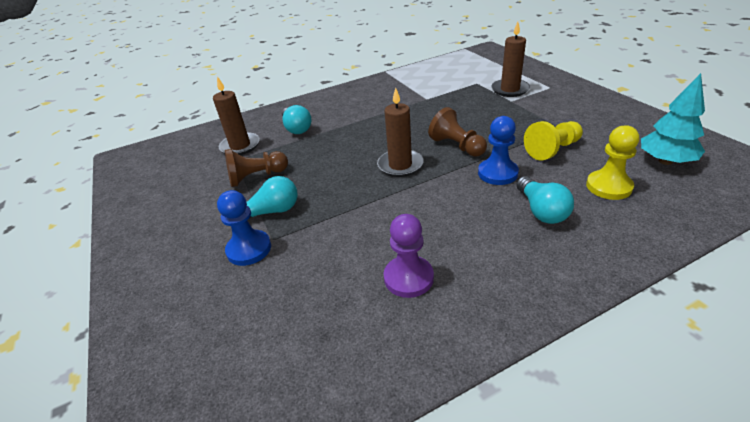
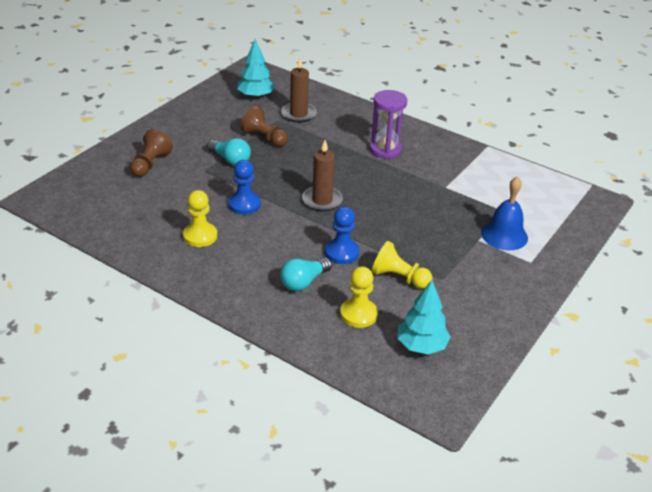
camera: 55 degrees right, 0 degrees up
(174, 165) = (255, 96): none -> turquoise tree
(249, 249) = (190, 165): blue pawn -> blue pawn (244, 204)
(297, 128) = (342, 131): turquoise light bulb -> none
(348, 113) = (385, 150): none -> purple hourglass
(408, 278) = (200, 236): purple pawn -> yellow pawn
(457, 146) = (369, 223): brown pawn -> brown pawn (150, 164)
(510, 89) = (504, 235): brown candle -> blue bell

